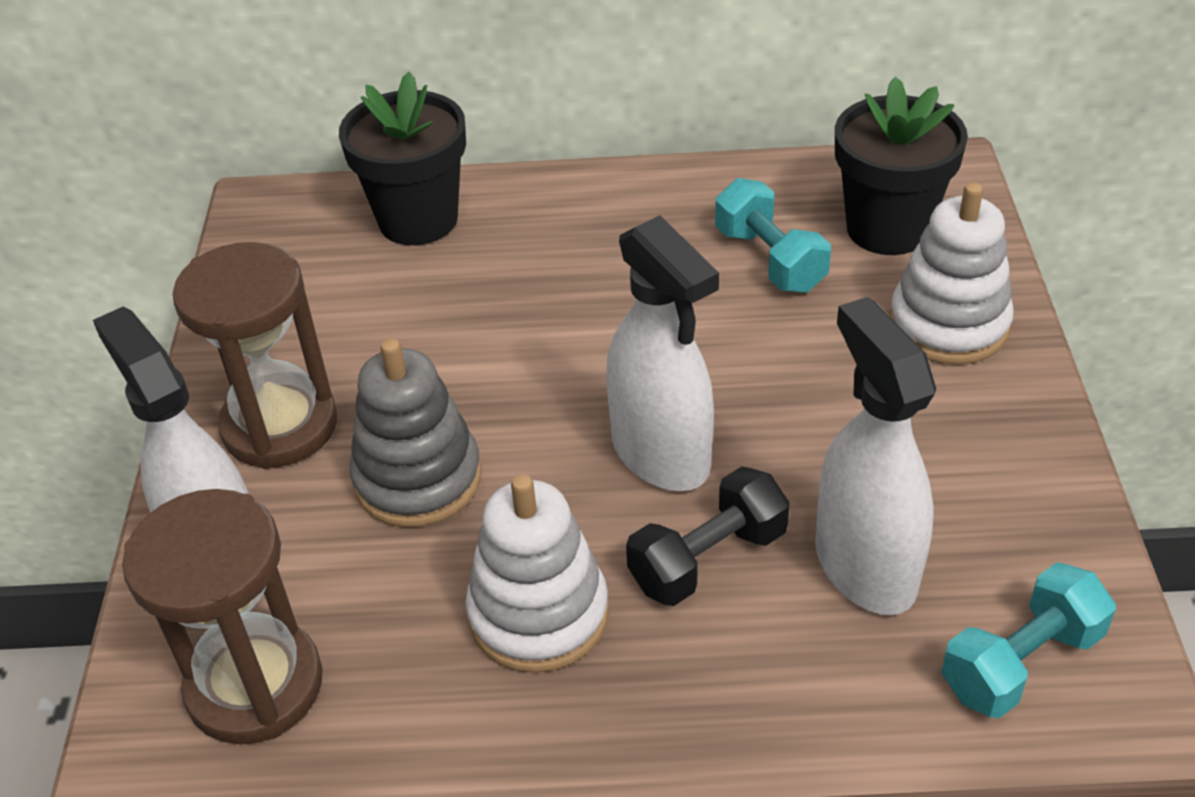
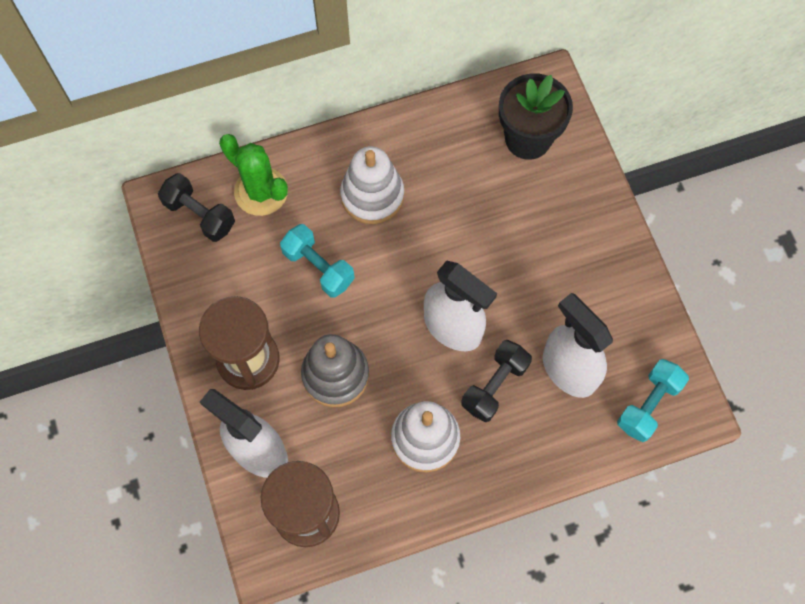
camera: 20 degrees left, 25 degrees up
(309, 230) = (199, 215): none -> black dumbbell
(418, 220) = (261, 191): black flower pot -> green cactus
(770, 259) = (470, 177): turquoise dumbbell -> turquoise dumbbell (318, 267)
(948, 324) = (575, 204): white stacking toy -> white stacking toy (372, 195)

